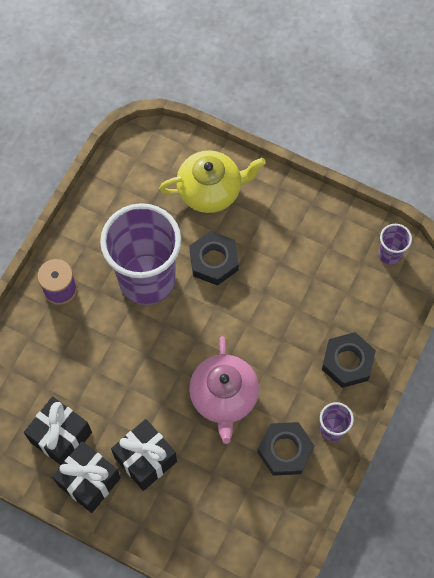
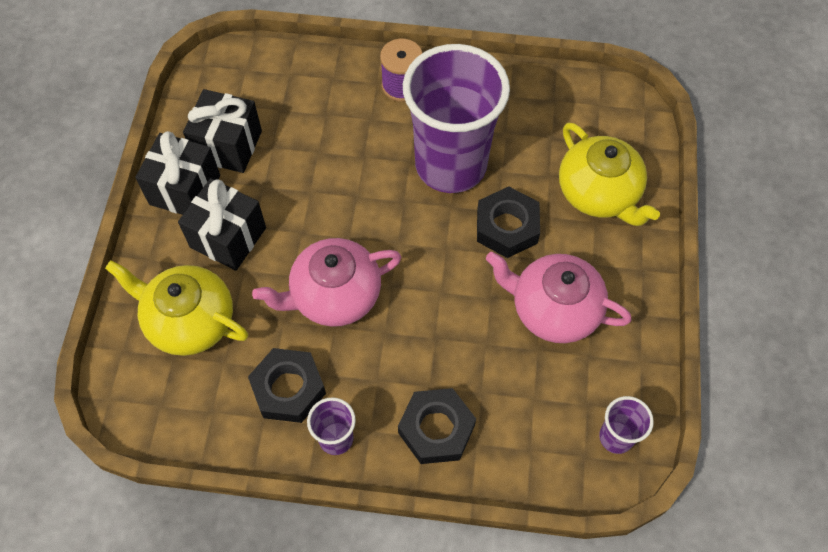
camera: 70 degrees right, 5 degrees down
(206, 506) = (190, 321): none -> yellow teapot
(288, 256) = (553, 309): none -> pink teapot

